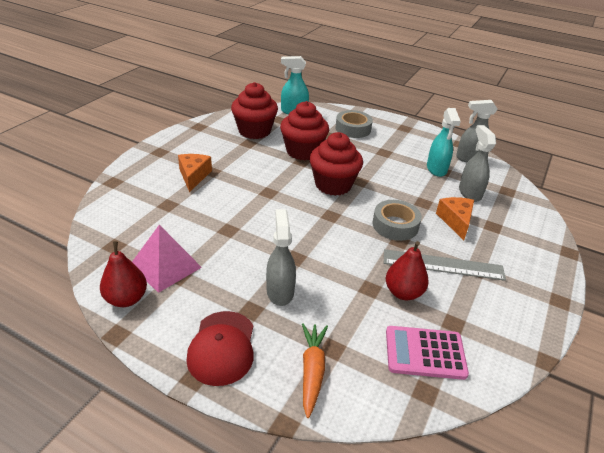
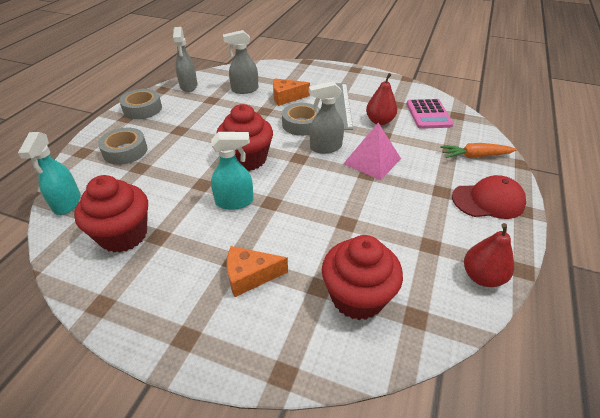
camera: 95 degrees left, 5 degrees up
(165, 266) = (423, 259): pink pyramid -> pink pyramid (372, 161)
(280, 291) = (412, 178): grey spray bottle -> grey spray bottle (325, 147)
(303, 151) = (179, 185): red cupcake -> red cupcake (357, 297)
(420, 135) = (142, 109): none -> grey tape
(436, 169) = (209, 103): turquoise spray bottle -> turquoise spray bottle (235, 202)

